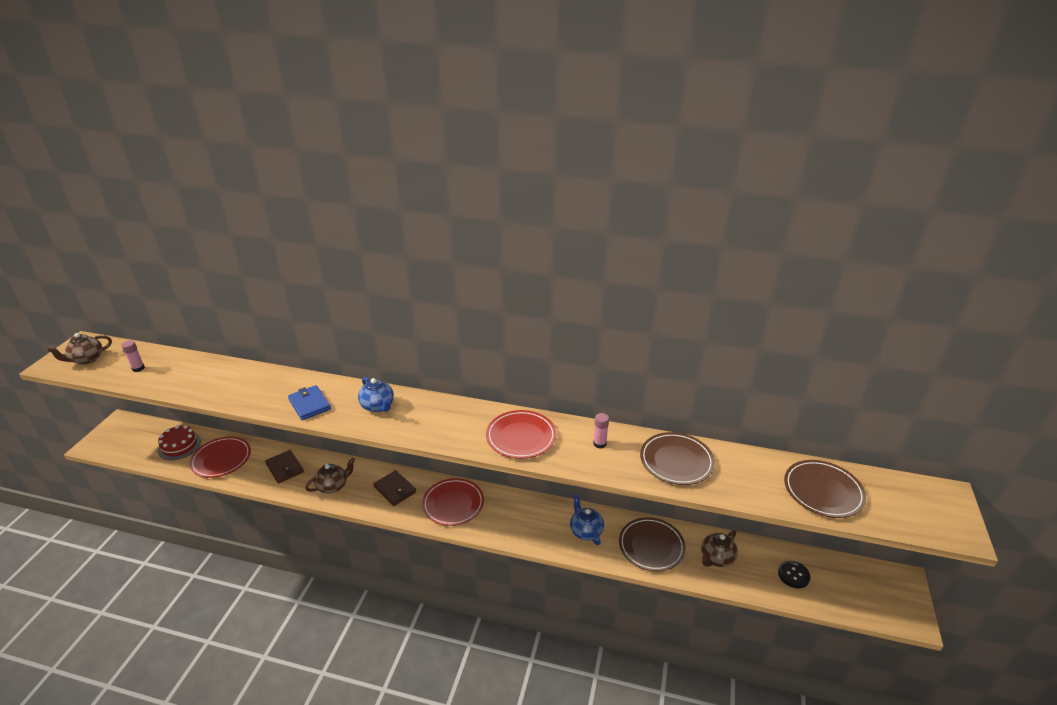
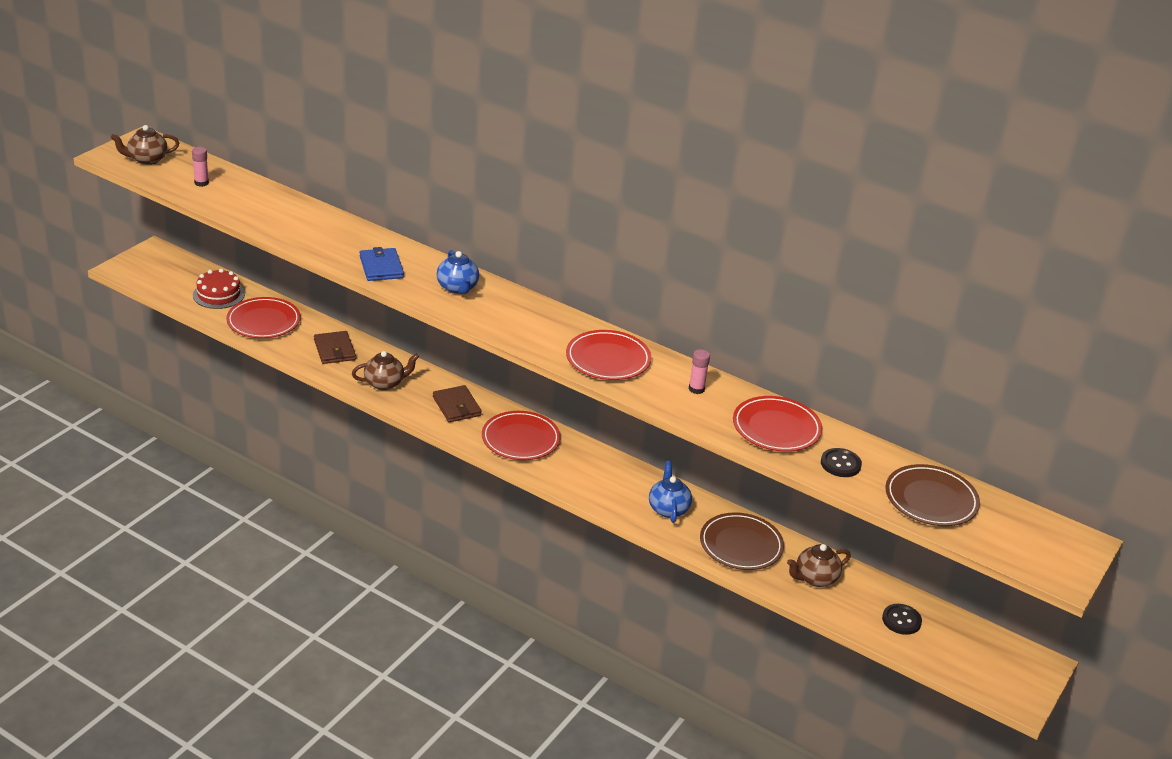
camera: 15 degrees right, 0 degrees up
(676, 461) = (776, 428): brown plate -> red plate
(741, 479) = (840, 464): none -> black button

